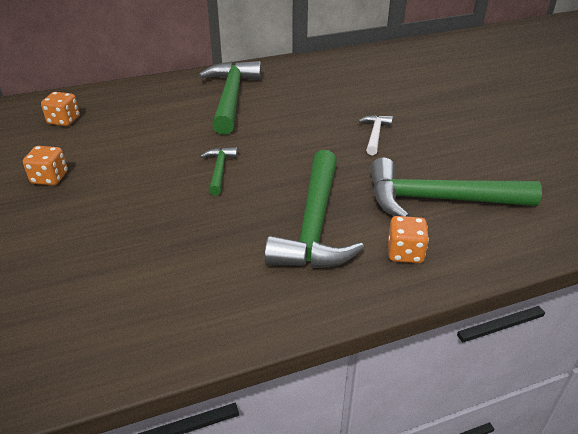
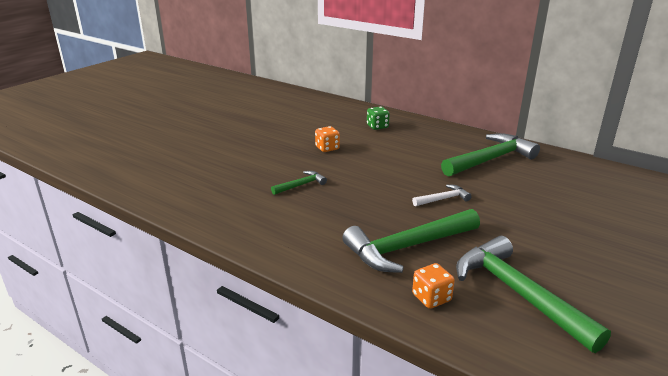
camera: 55 degrees right, 10 degrees down
(64, 120) = (377, 126): orange dice -> green dice
(219, 170) = (409, 190): green hammer -> green hammer (301, 185)
(375, 135) = (552, 232): white hammer -> white hammer (443, 199)

